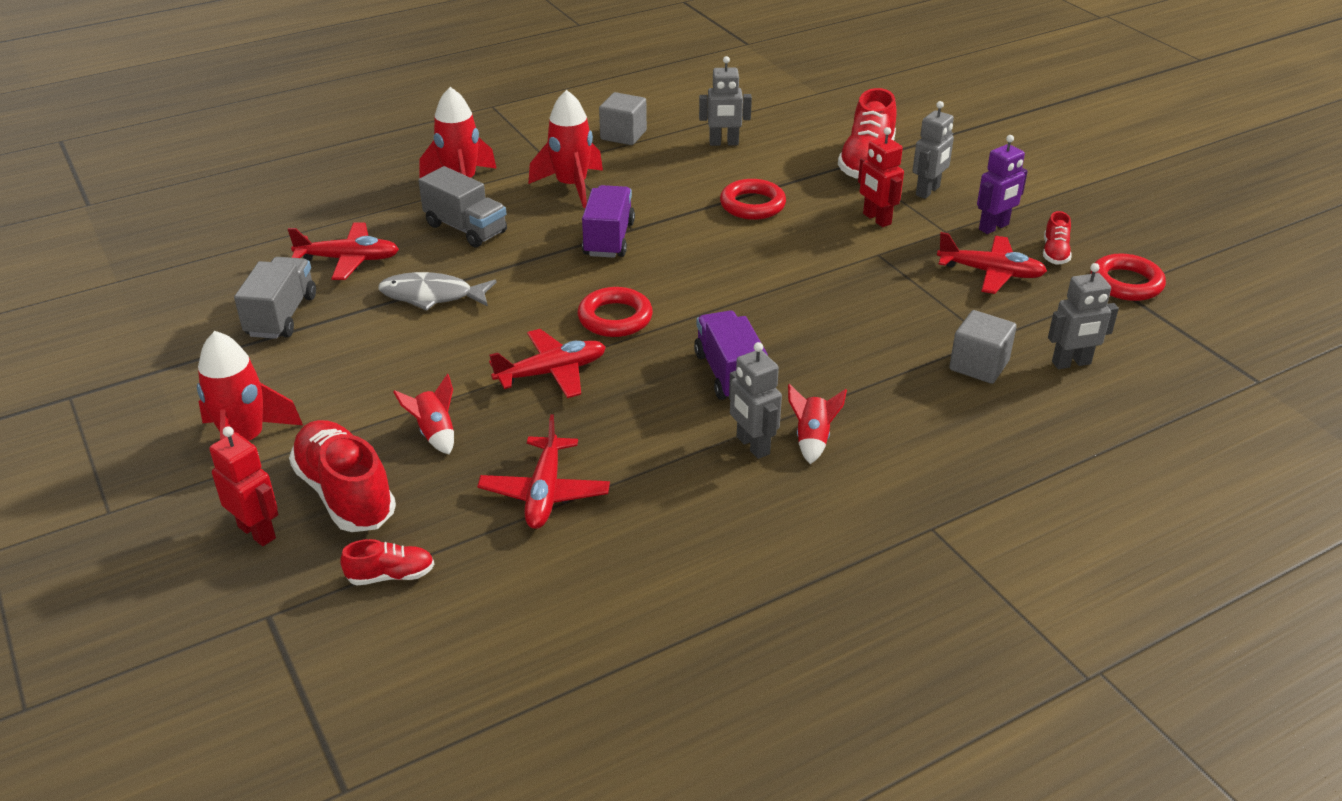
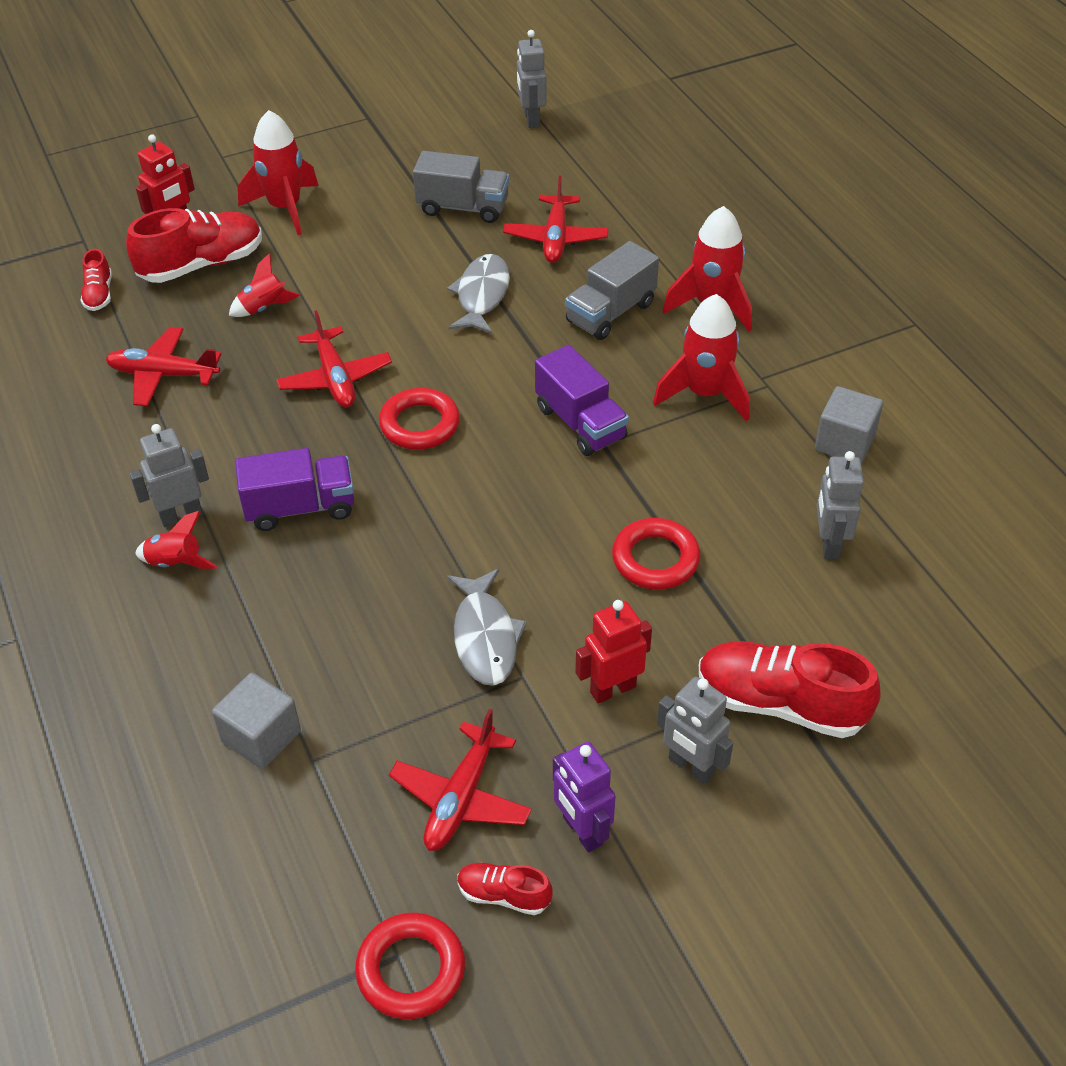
camera: 95 degrees right, 10 degrees up
(609, 239) = (580, 423): purple truck -> purple truck turned 45 degrees clockwise
(847, 271) = (485, 637): none -> grey fish
(1071, 363) = (241, 840): grey robot -> grey robot (531, 119)

